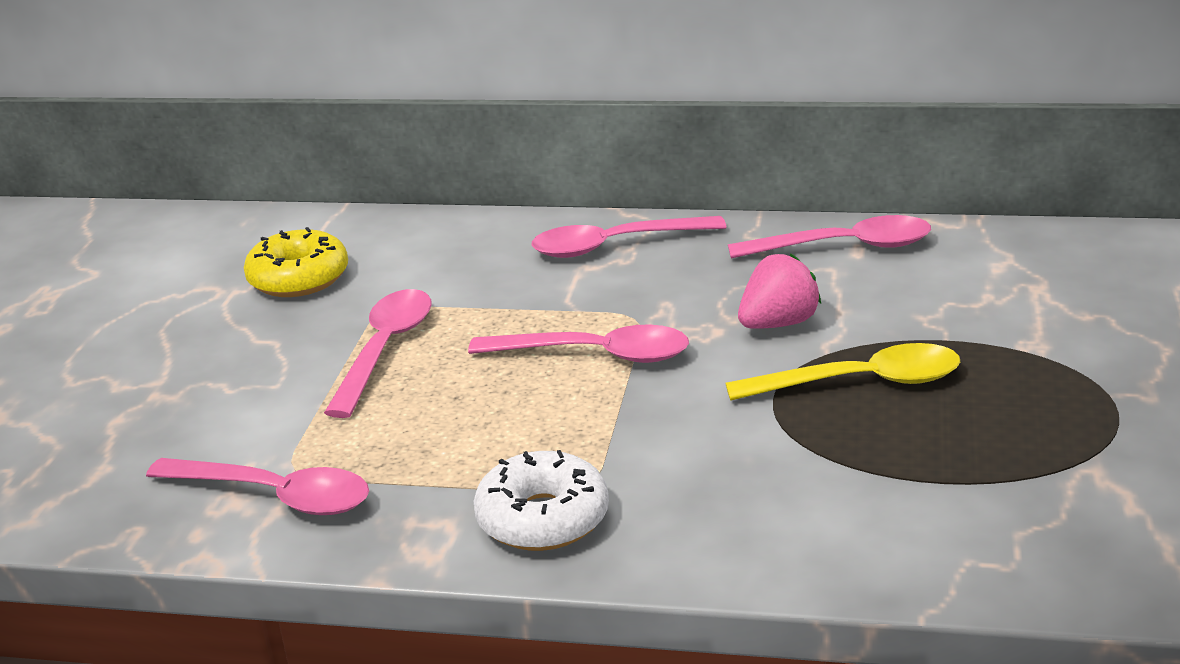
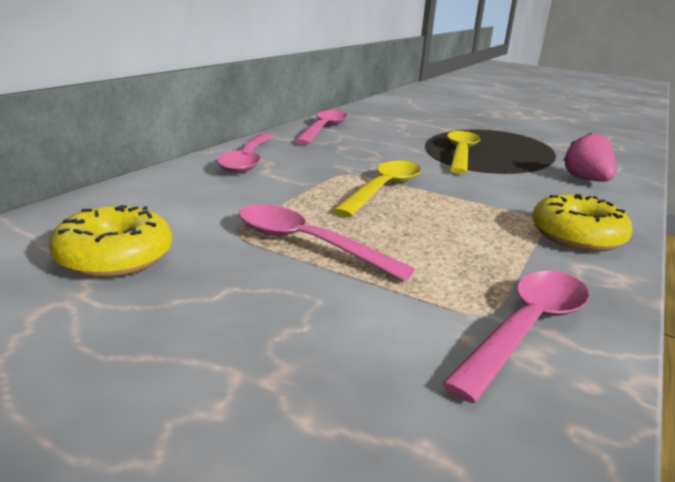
camera: 75 degrees left, 5 degrees down
(543, 518) = (576, 236): white donut -> yellow donut
(594, 355) = (383, 189): pink spoon -> yellow spoon
(778, 324) = (389, 152): pink strawberry -> pink strawberry (586, 180)

